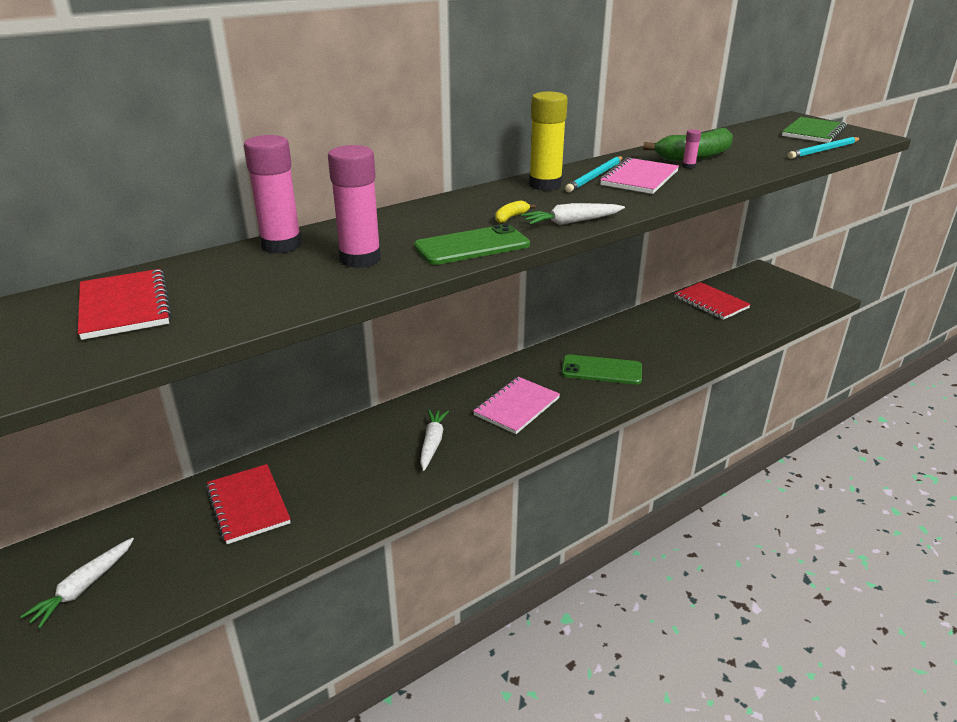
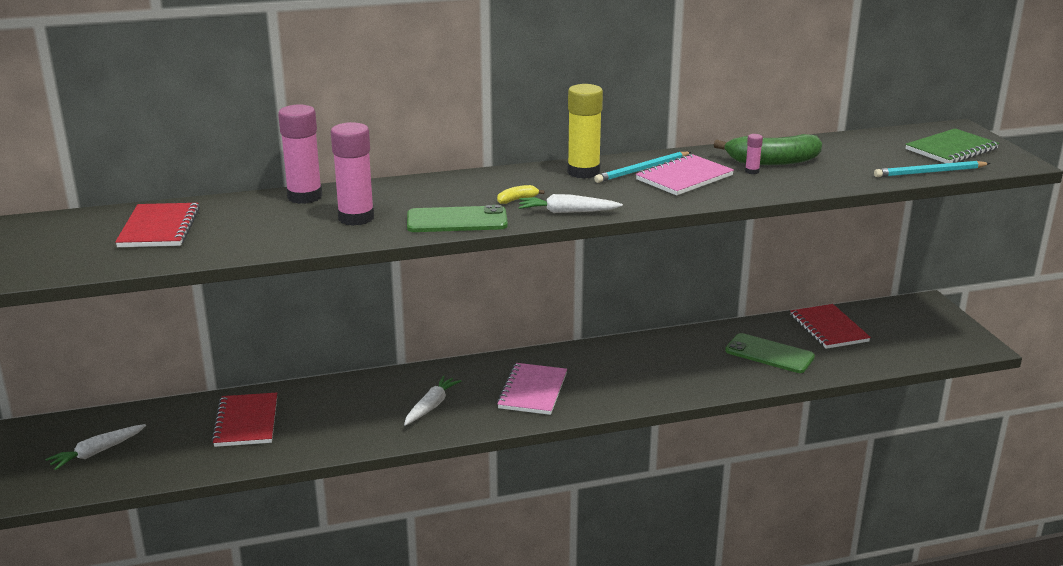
camera: 20 degrees right, 5 degrees down
(517, 407) = (533, 391): pink notebook -> pink notebook turned 45 degrees counterclockwise
(601, 370) = (645, 374): green phone -> green phone (769, 354)

